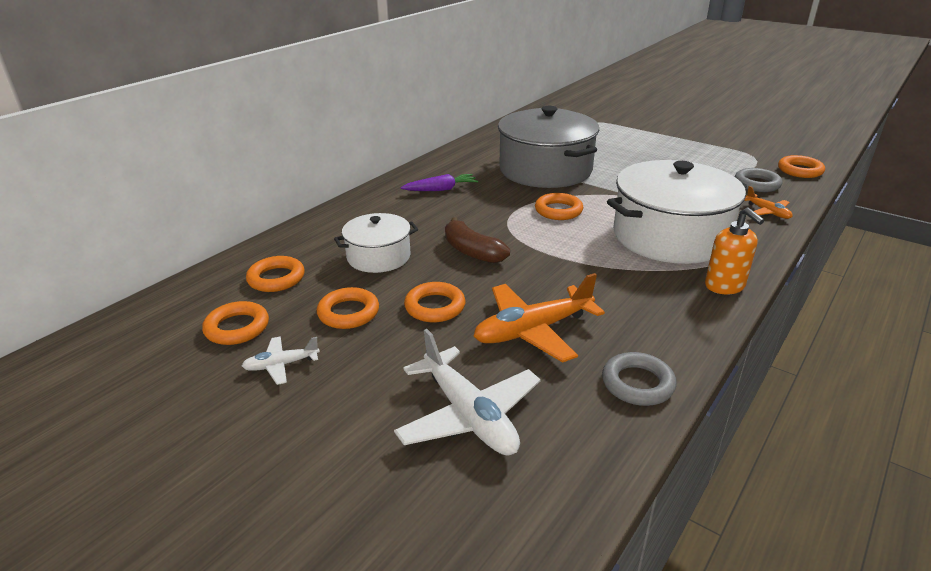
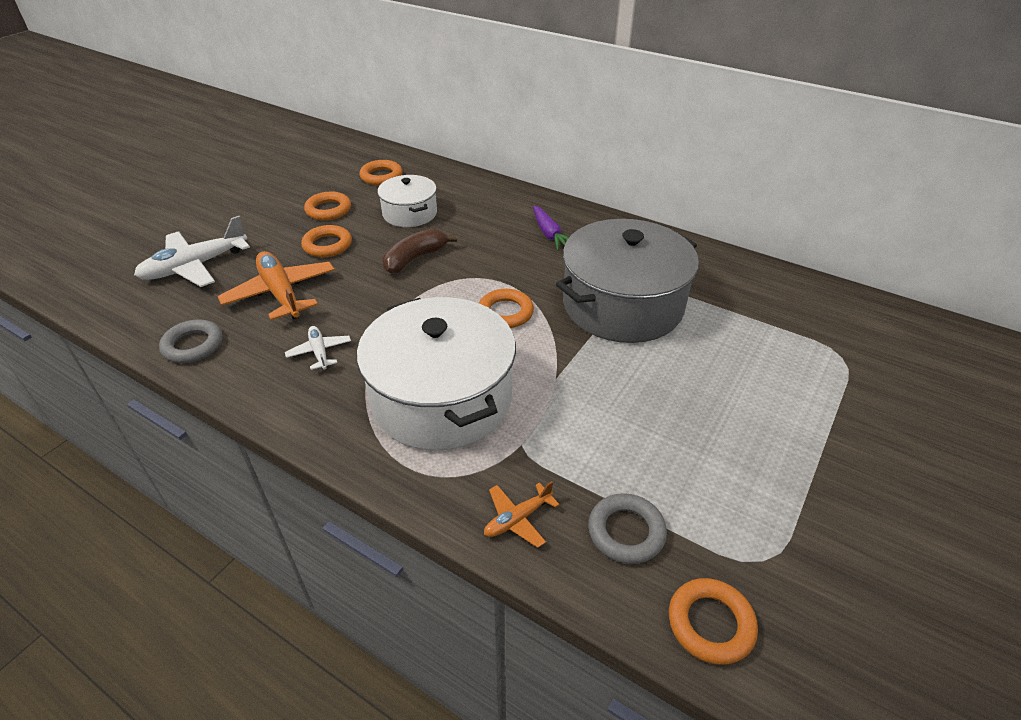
camera: 85 degrees right, 10 degrees up
(237, 328) = (321, 173): orange ring -> none
(281, 365) = (275, 194): white plane -> white plane (319, 352)
(725, 286) = (323, 428): orange soap dispenser -> none

